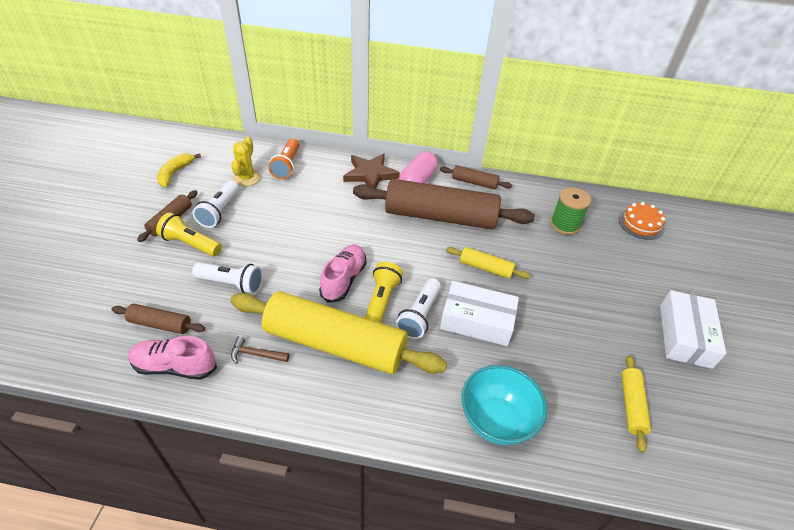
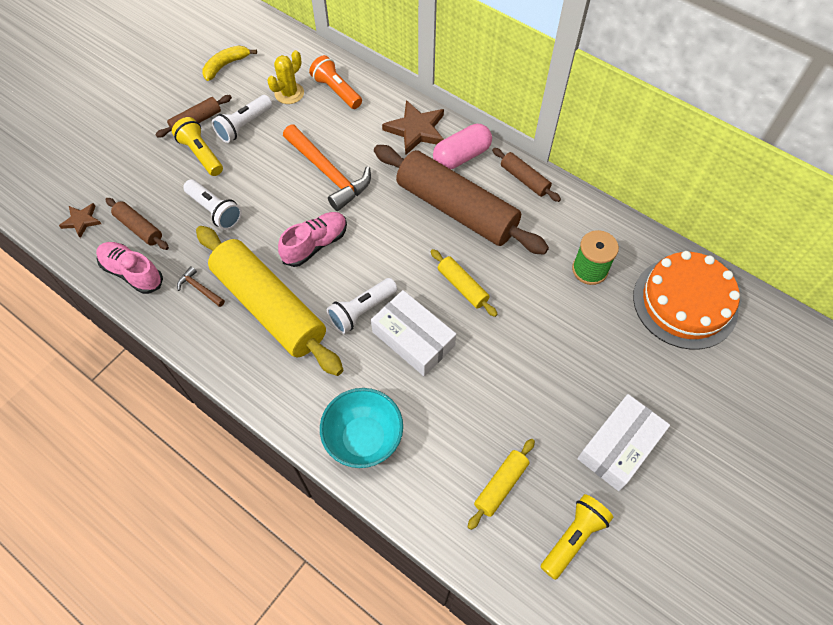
camera: 30 degrees right, 15 degrees up
(90, 339) = (81, 221): none -> brown star
(287, 166) = (336, 91): orange flashlight -> orange flashlight turned 105 degrees clockwise
(319, 223) = (329, 173): none -> orange hammer
(381, 301) = (336, 282): yellow flashlight -> yellow flashlight (573, 538)
(641, 224) = (685, 302): orange cake -> orange cake, size x1.85

